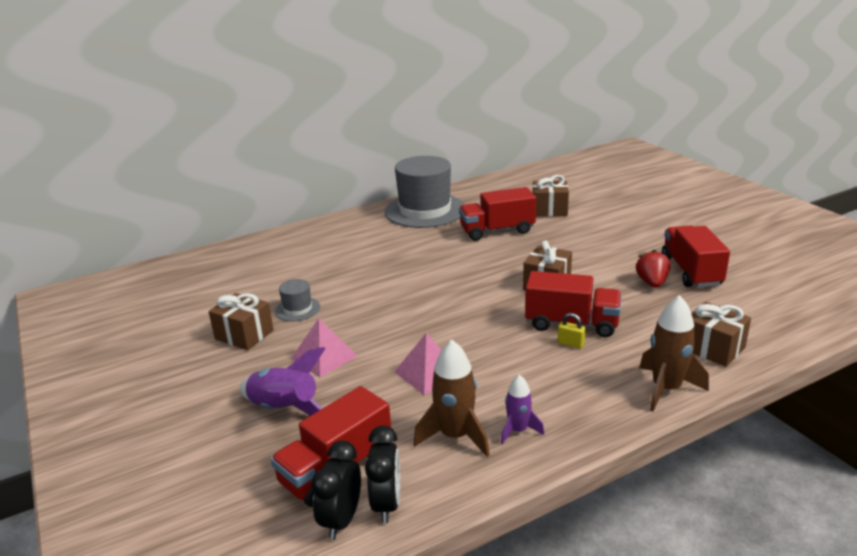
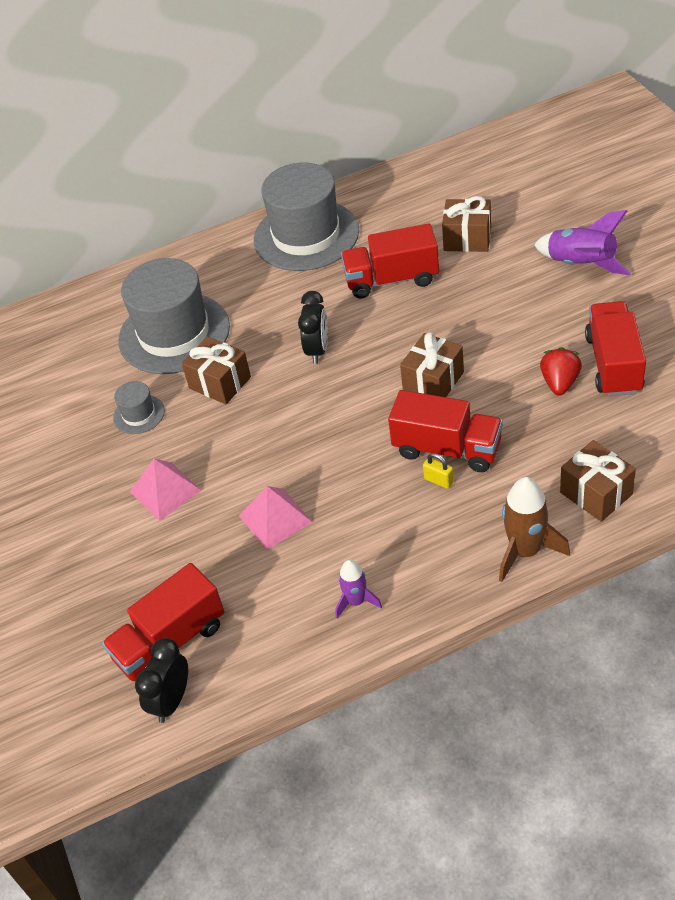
camera: 10 degrees right, 20 degrees up
(244, 335) = (79, 454): brown gift -> brown gift (220, 383)
(284, 409) = (121, 564): purple rocket -> purple rocket (581, 264)
(325, 262) = (174, 333): none -> grey hat
(387, 504) = (215, 685): black clock -> black clock (317, 350)
(455, 436) = (291, 606): brown rocket -> none

